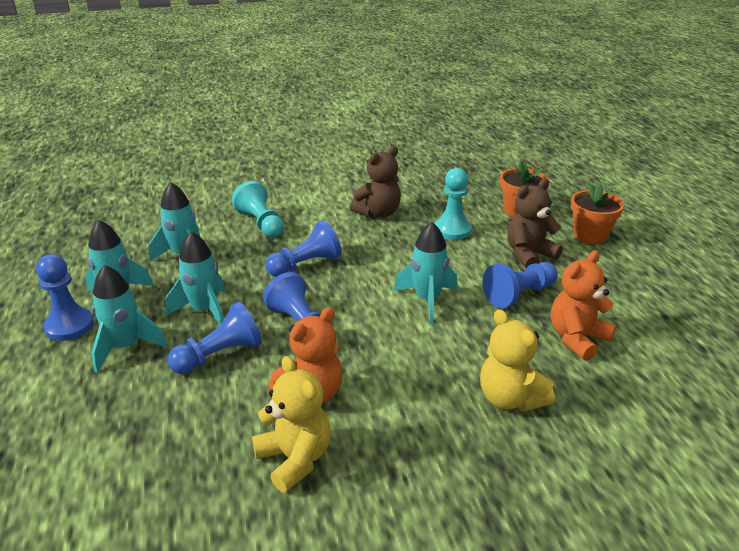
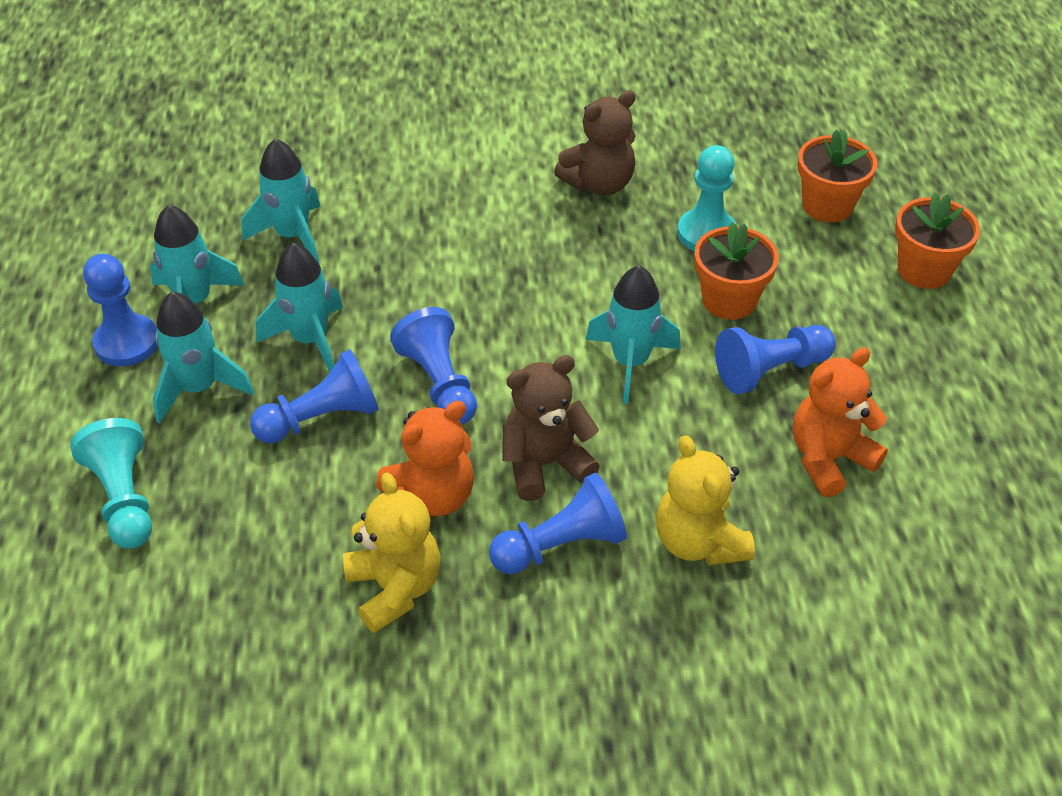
camera: 10 degrees right, 15 degrees up
(261, 223) = (414, 185): turquoise pawn -> turquoise pawn (124, 498)
(306, 265) = (467, 275): blue pawn -> blue pawn (561, 545)
(478, 261) = (729, 300): none -> orange flower pot
(529, 255) = (811, 297): brown teddy bear -> brown teddy bear (545, 464)

